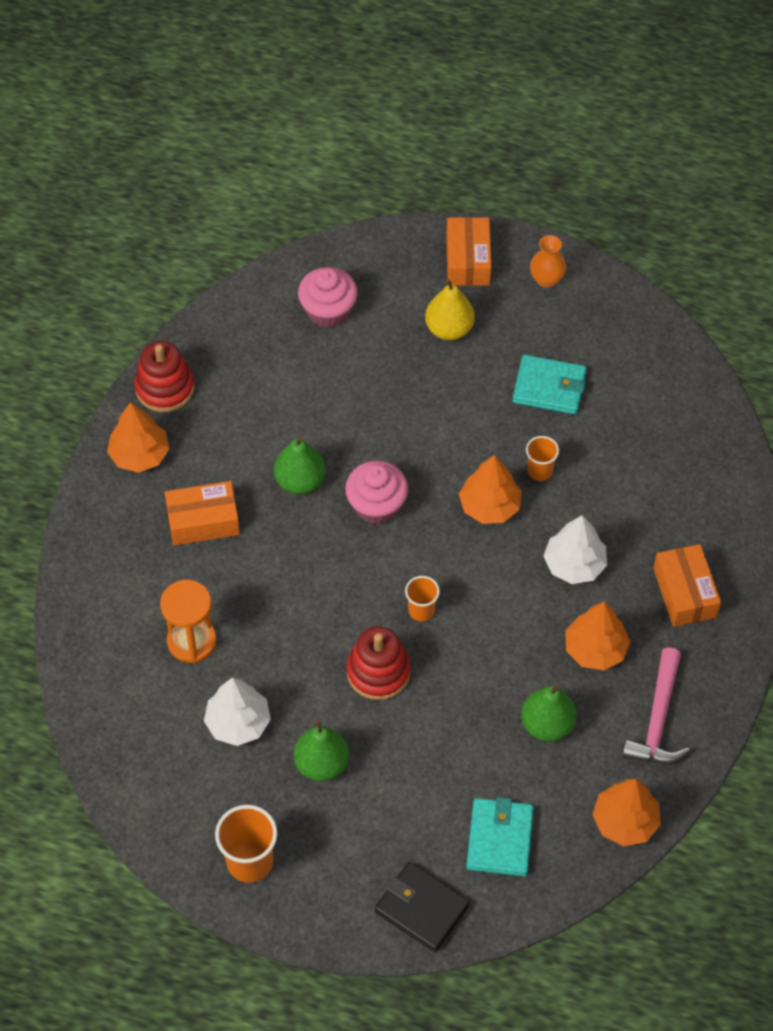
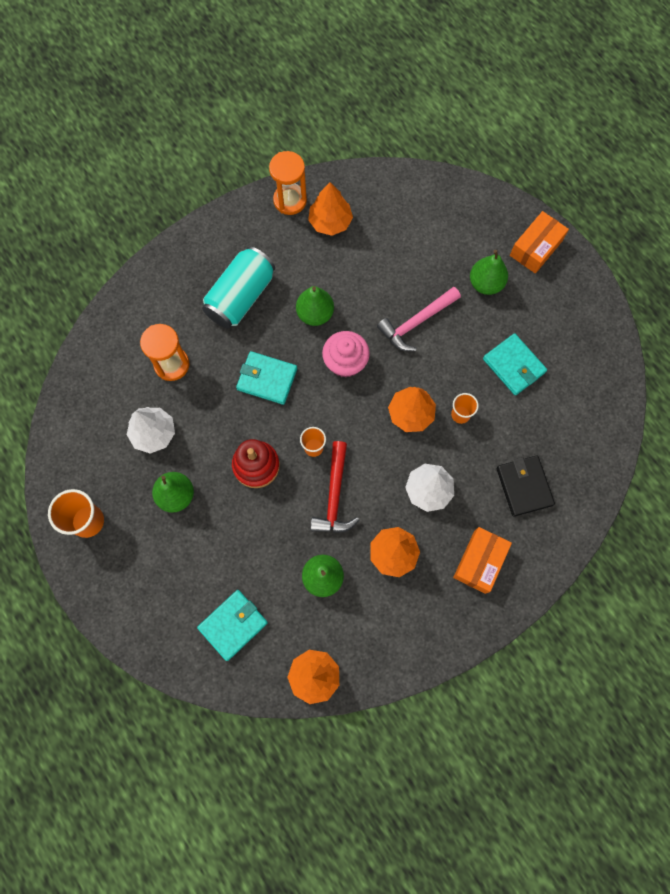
camera: 40 degrees right, 15 degrees up
(140, 454) = (241, 231): orange tree -> orange tree (330, 222)
(165, 388) = (290, 200): red stacking toy -> orange hourglass
(203, 521) = (241, 297): orange box -> turquoise can
(309, 581) = (267, 379): none -> turquoise wallet
(328, 310) = (424, 220): pink cupcake -> none
(421, 908) = (153, 629): black wallet -> black wallet (524, 486)
(449, 329) = (485, 283): yellow pear -> green pear
(486, 640) = (334, 495): none -> red hammer
(546, 279) = (574, 295): orange vase -> none
(658, 719) = (391, 628): pink hammer -> pink hammer (416, 322)

